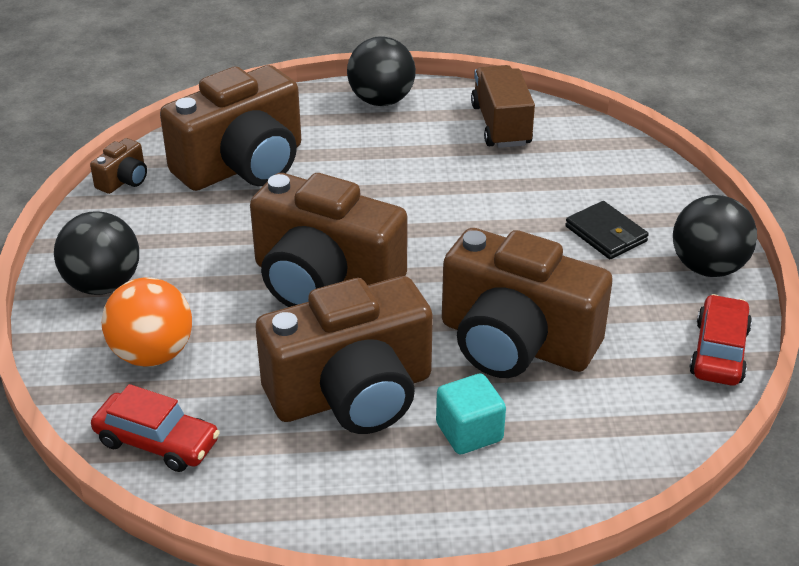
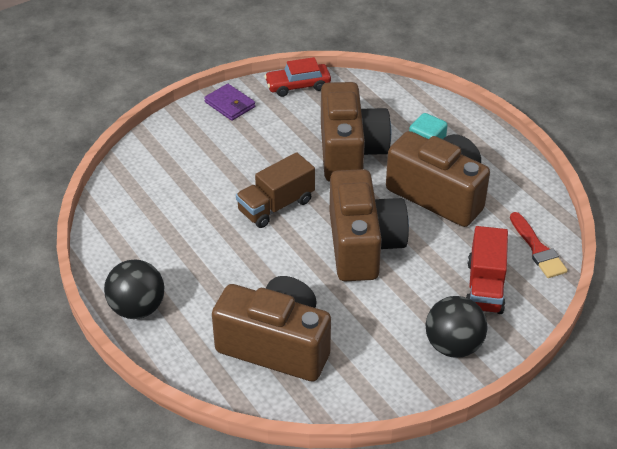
camera: 120 degrees left, 5 degrees up
(124, 180) = (344, 405): brown camera -> none
(152, 354) = (485, 287): orange ball -> red truck
(157, 442) = (537, 249): red car -> red brush
(501, 125) = (132, 232): brown truck -> brown truck (276, 206)
(606, 234) = (227, 148): black wallet -> none
(708, 267) = (230, 104): black ball -> purple wallet

